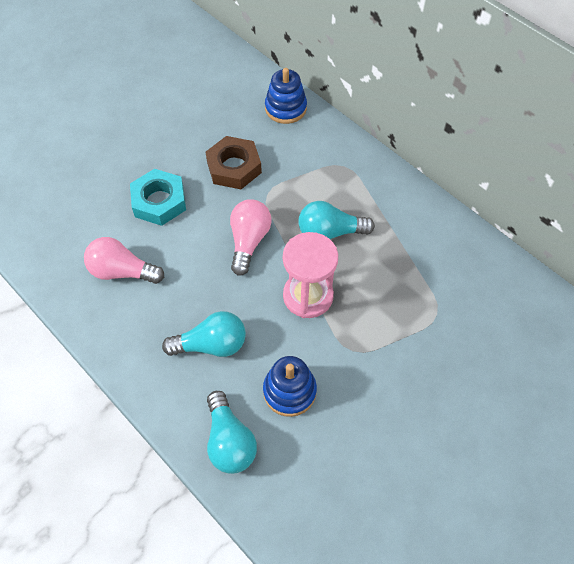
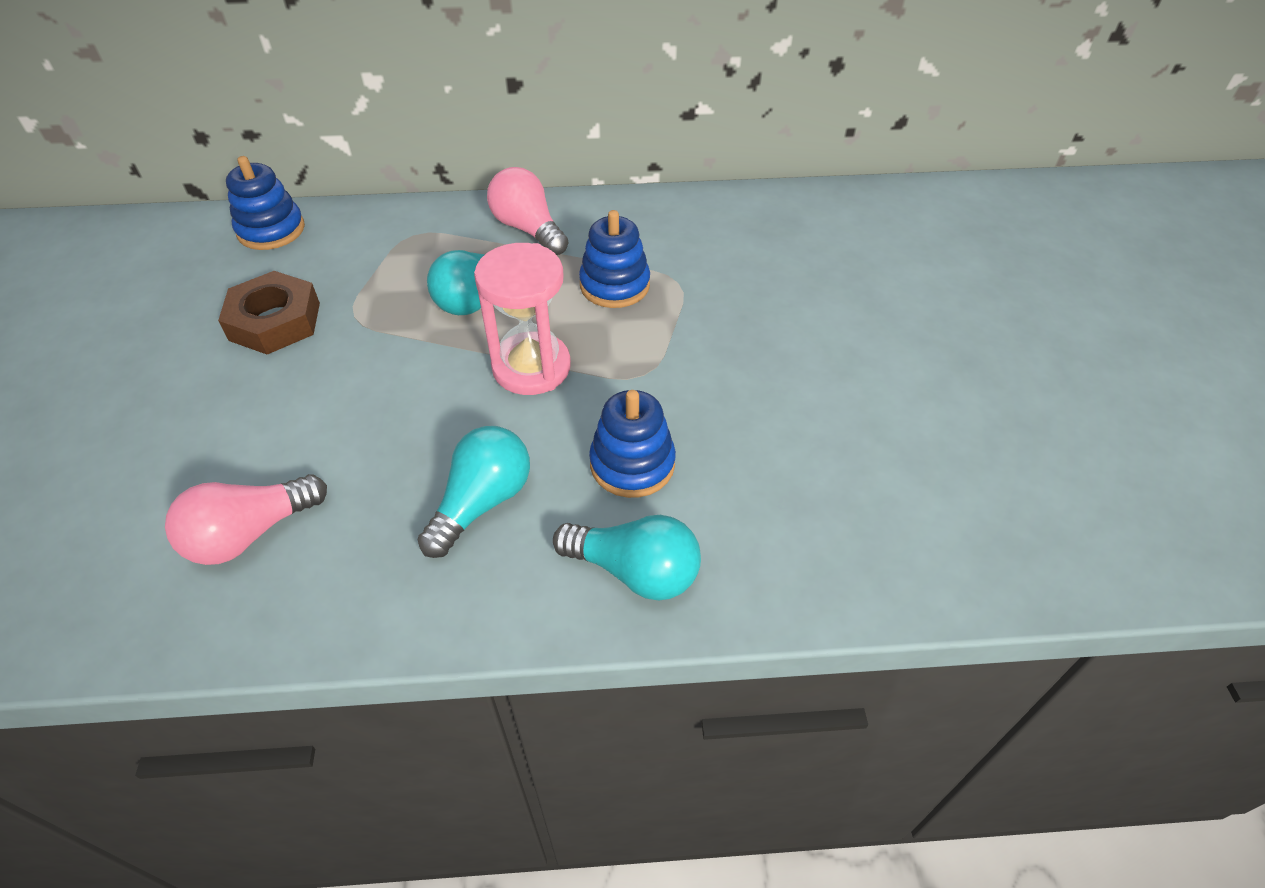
camera: 50 degrees left, 10 degrees down
(159, 201) = (209, 423): turquoise nut -> none
(249, 241) = (391, 372): pink light bulb -> pink light bulb (528, 229)
(402, 286) = (614, 285): none -> blue stacking toy

